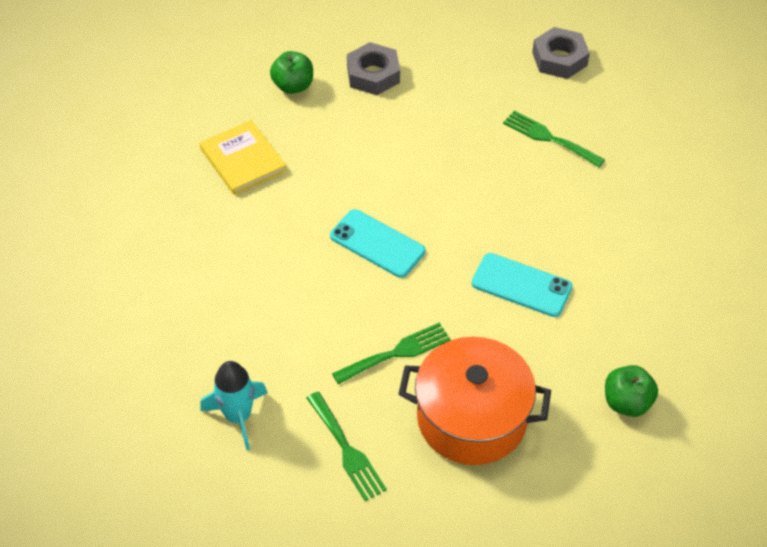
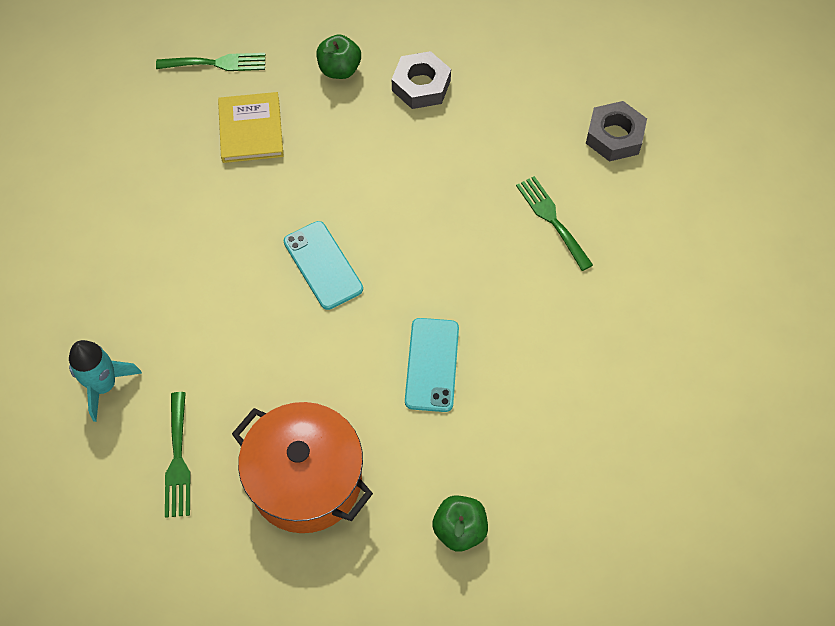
camera: 25 degrees right, 10 degrees up
(397, 353) = (276, 384): green fork -> green fork (217, 63)
(521, 285) = (432, 364): turquoise phone -> turquoise phone turned 45 degrees clockwise

